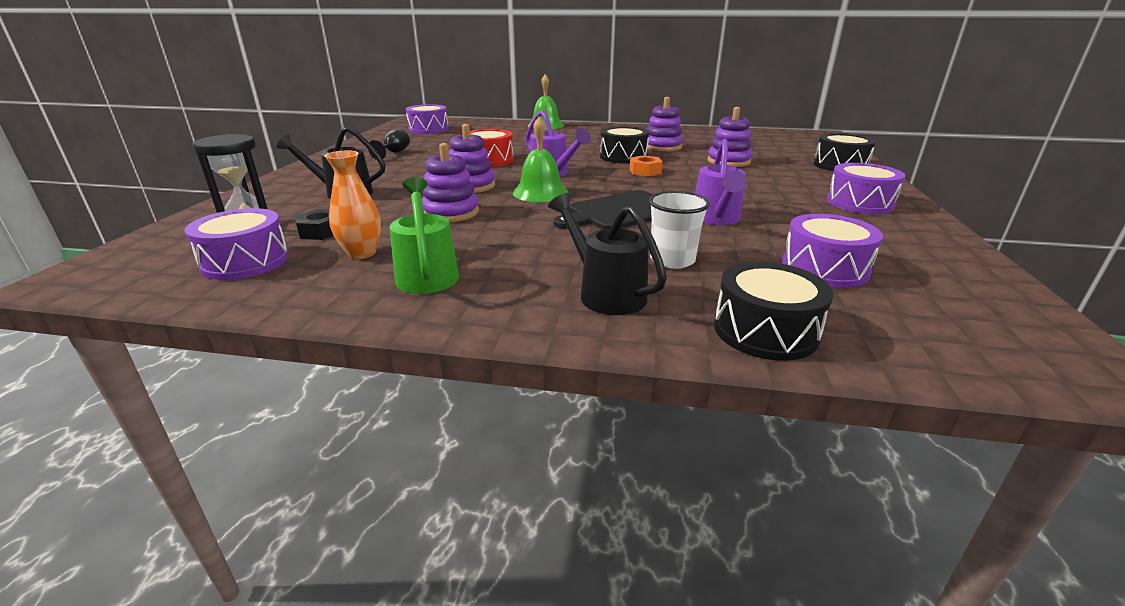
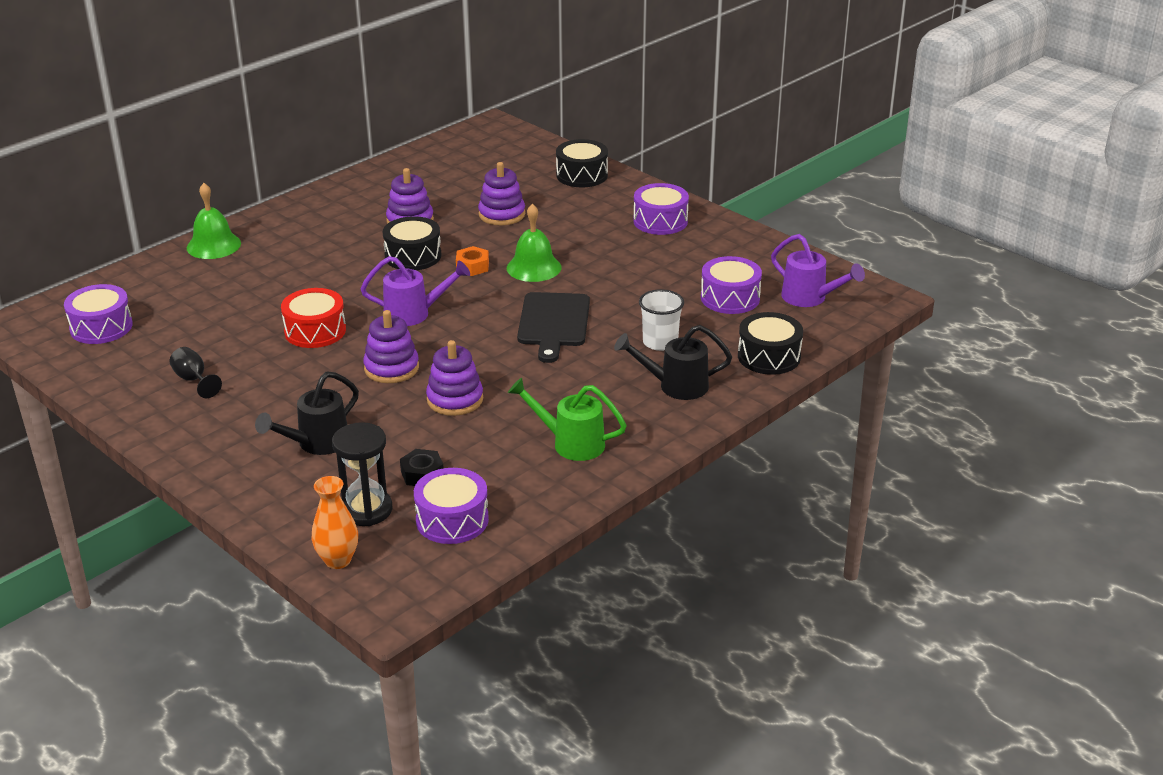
camera: 55 degrees left, 5 degrees up
(362, 253) = (499, 463): orange vase -> orange vase (338, 560)
(540, 192) = (460, 340): green bell -> green bell (534, 267)
(716, 219) = (617, 291): purple watering can -> purple watering can (809, 298)

